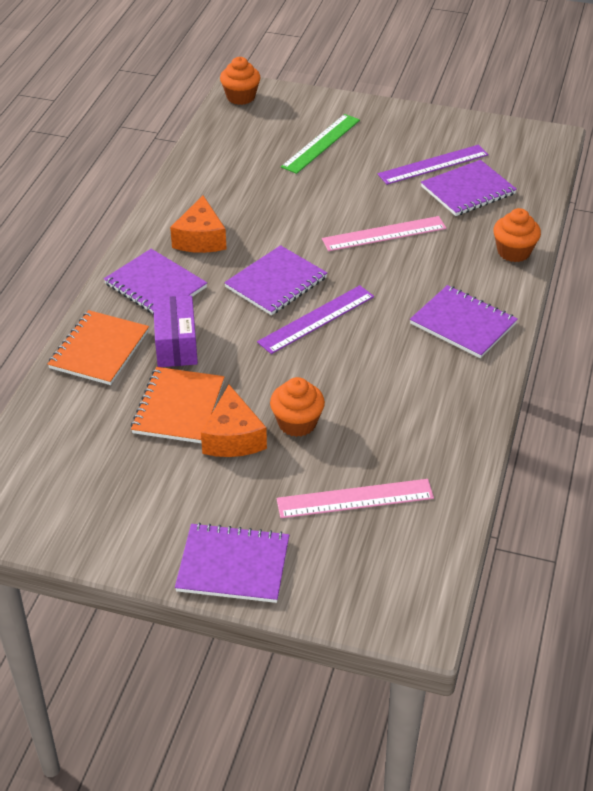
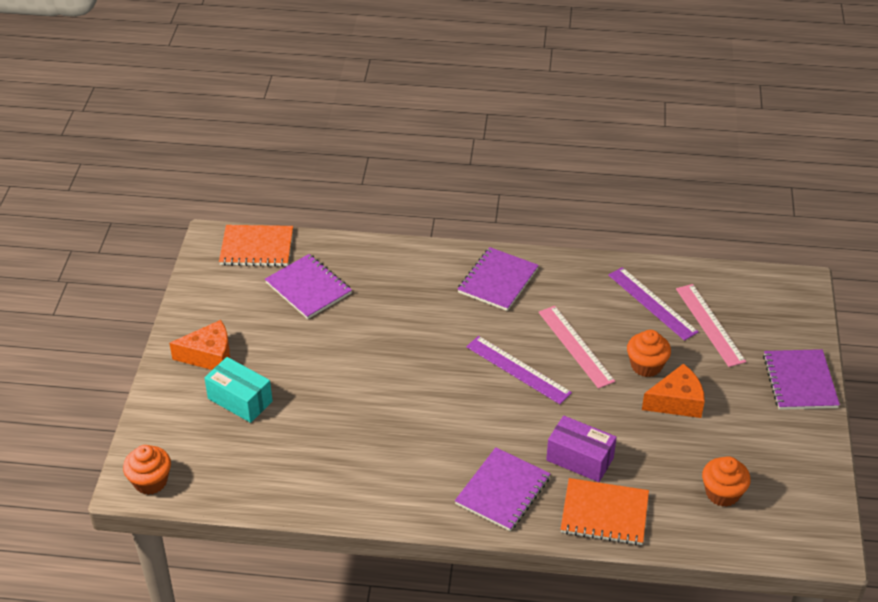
camera: 100 degrees left, 0 degrees up
(176, 344) = (580, 459): purple box -> purple box turned 45 degrees clockwise
(179, 407) = (656, 442): orange notebook -> orange notebook (257, 247)
(200, 239) = (422, 470): orange cheese -> orange cheese (209, 356)
(276, 282) = (475, 403): purple notebook -> none
(321, 143) = (240, 400): green ruler -> turquoise box
(384, 234) = (386, 338): pink ruler -> pink ruler (575, 346)
(433, 164) = (269, 314): purple ruler -> purple ruler (652, 303)
(513, 252) = (395, 256): orange cupcake -> orange cupcake (722, 493)

